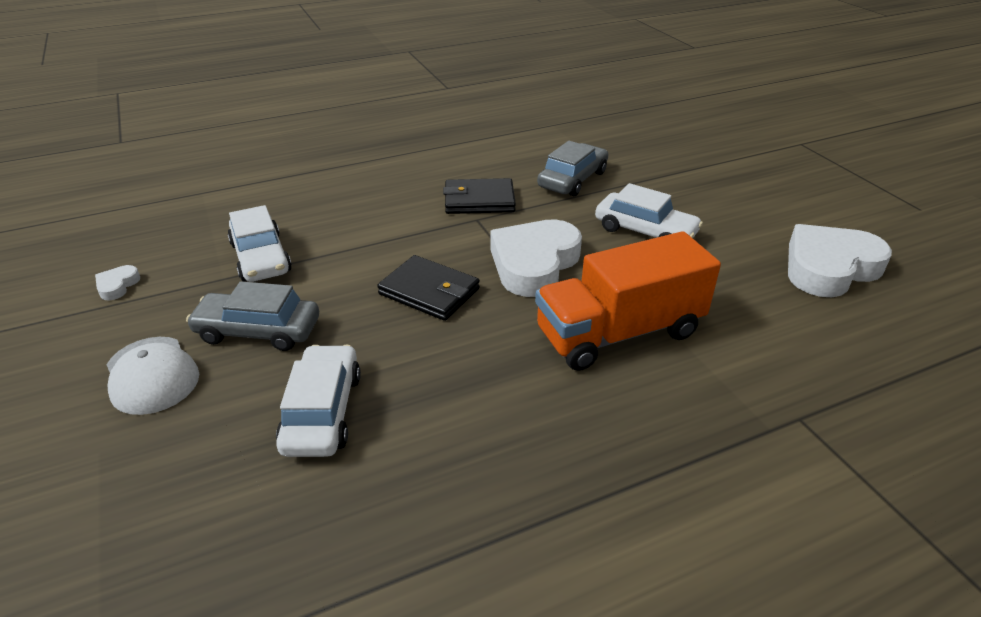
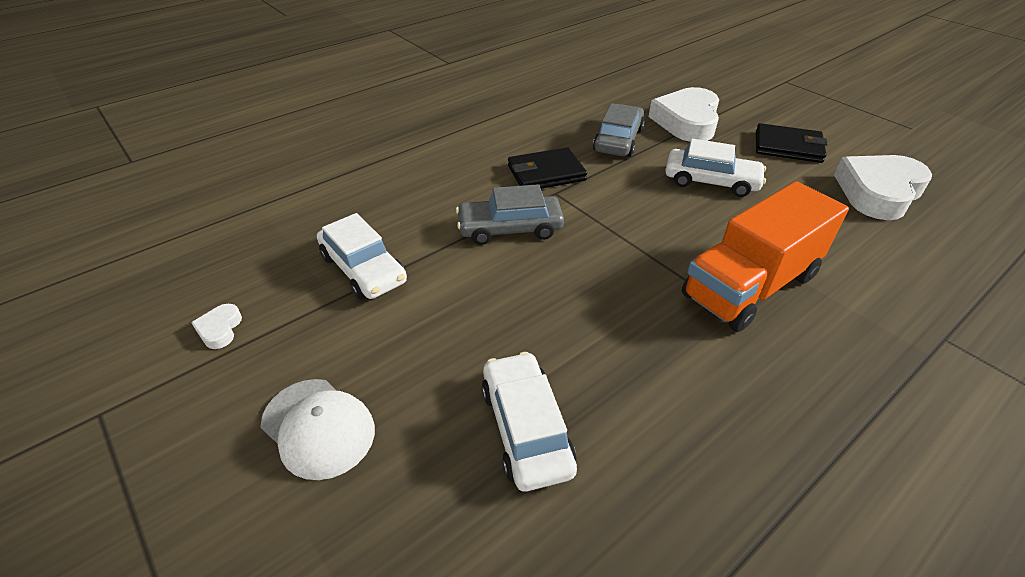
camera: 15 degrees left, 5 degrees up
(258, 331) = (407, 351): grey car -> grey car (510, 228)
(429, 291) = (555, 276): black wallet -> black wallet (788, 147)
(534, 264) = (634, 230): white heart -> white heart (686, 121)

